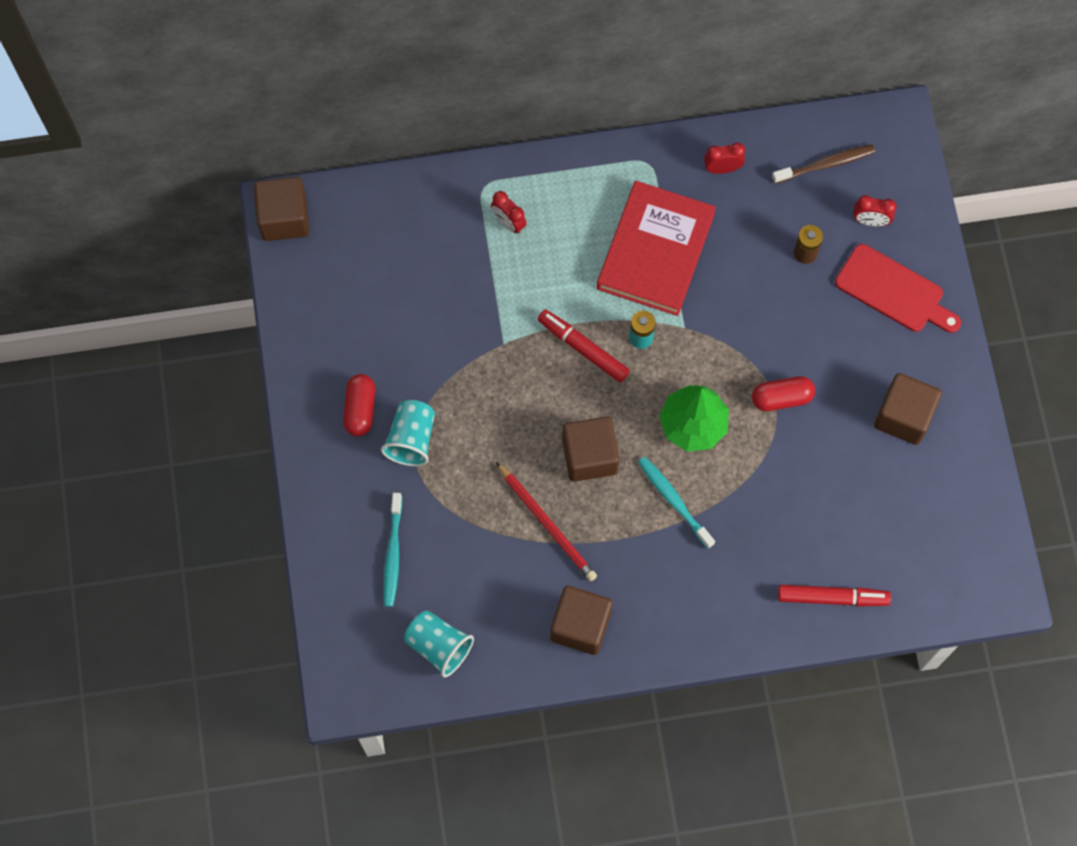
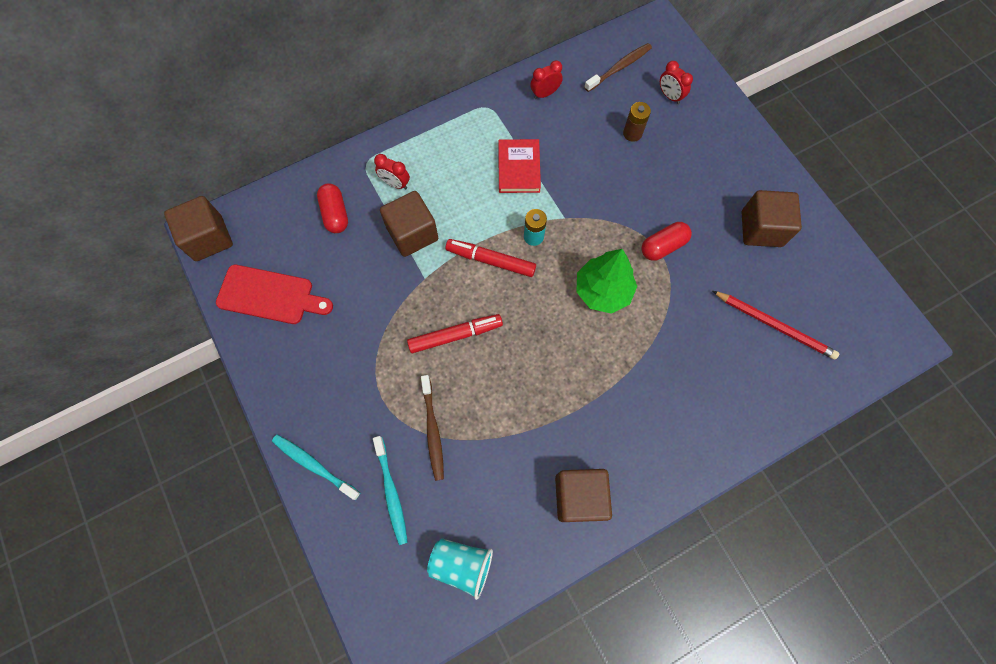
camera: 20 degrees left, 0 degrees up
(360, 409) = (321, 373): red capsule -> red capsule (335, 214)
(411, 439) = (374, 384): turquoise cup -> none
(455, 508) = (432, 430): none -> brown toothbrush
(547, 524) = (516, 416): red pencil -> red pencil (775, 325)
(589, 456) = (530, 345): brown cube -> brown cube (412, 233)
(656, 251) = (519, 168): red book -> red book, size x0.58
(674, 501) = (613, 358): turquoise toothbrush -> turquoise toothbrush (314, 465)
(832, 597) = (775, 393): red marker -> red marker (455, 335)
(870, 221) = (669, 96): red clock -> red clock turned 60 degrees clockwise
(894, 291) = (710, 139): red cutting board -> red cutting board (270, 295)

